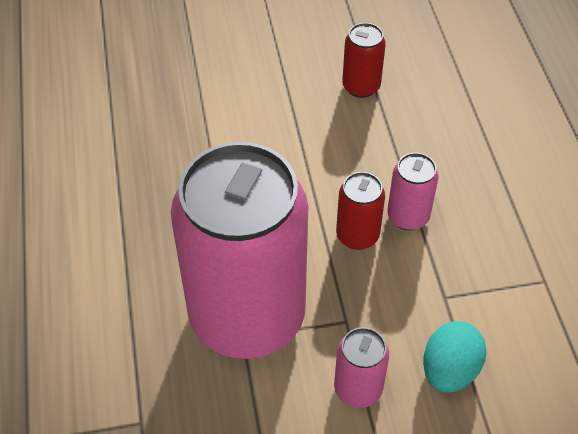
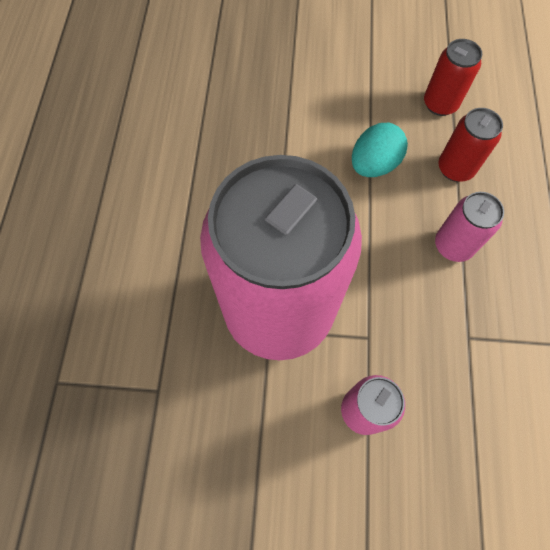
camera: 15 degrees right, 15 degrees up
(357, 235) = (400, 253): red can -> red can (455, 168)
(449, 370) = (455, 415): turquoise egg -> turquoise egg (374, 165)

